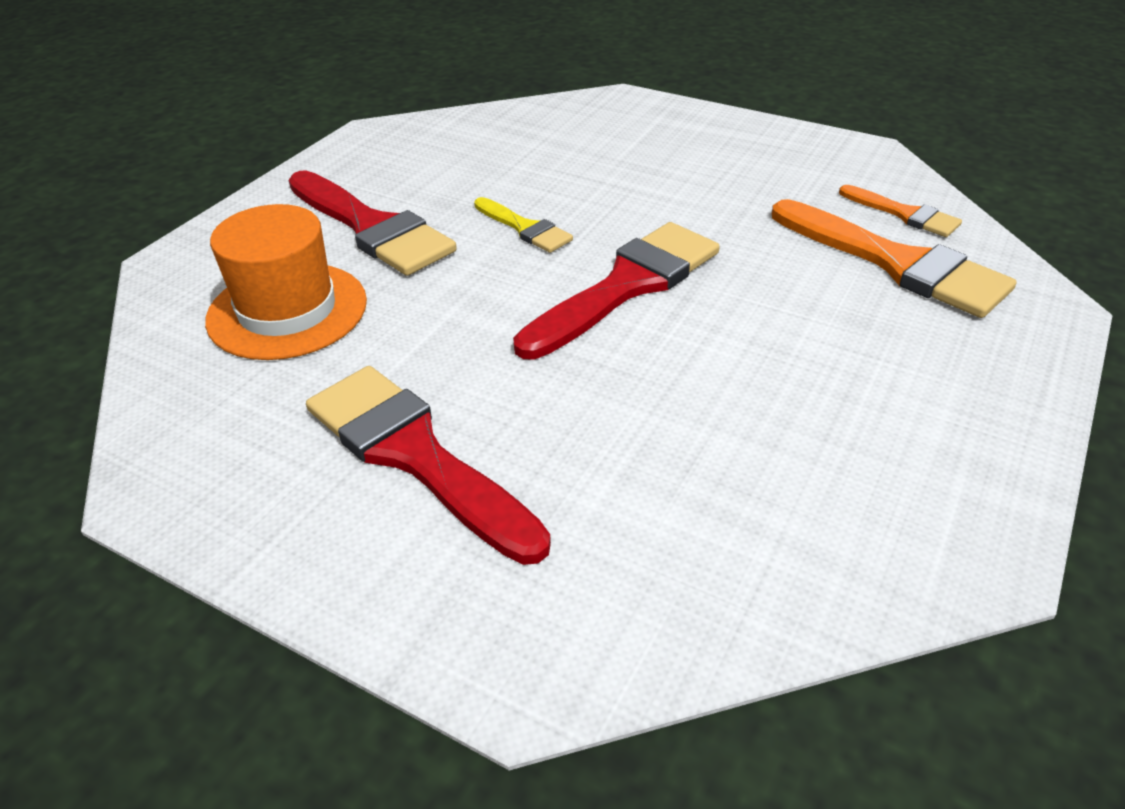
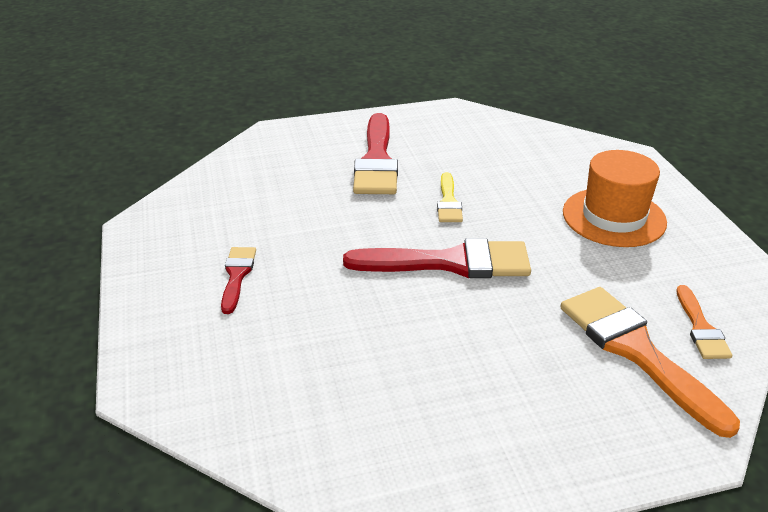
camera: 45 degrees right, 5 degrees down
(287, 310) = (284, 180): orange hat -> orange hat (614, 217)
(415, 455) = (237, 275): red brush -> red brush, size x0.53
(897, 263) = (636, 351): orange brush -> orange brush turned 150 degrees clockwise

